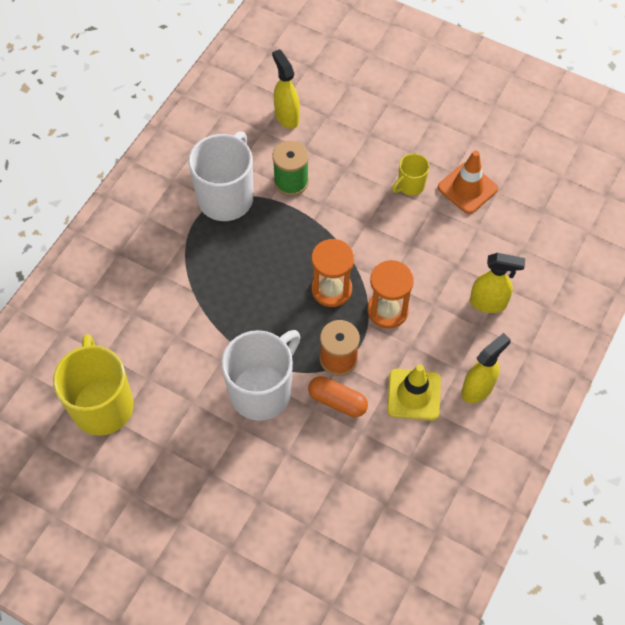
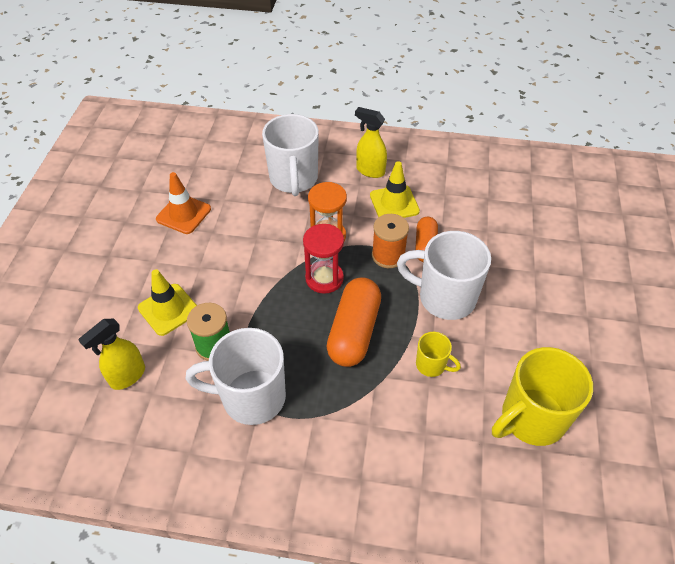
camera: 110 degrees left, 10 degrees down
(257, 295) = (354, 331): none -> orange capsule
(331, 289) = (324, 278): orange hourglass -> red hourglass
(346, 155) = (168, 309): none -> yellow traffic cone
(410, 185) = (192, 252): yellow mug -> yellow mug (431, 365)
(488, 303) = (293, 179): yellow spray bottle -> white mug

